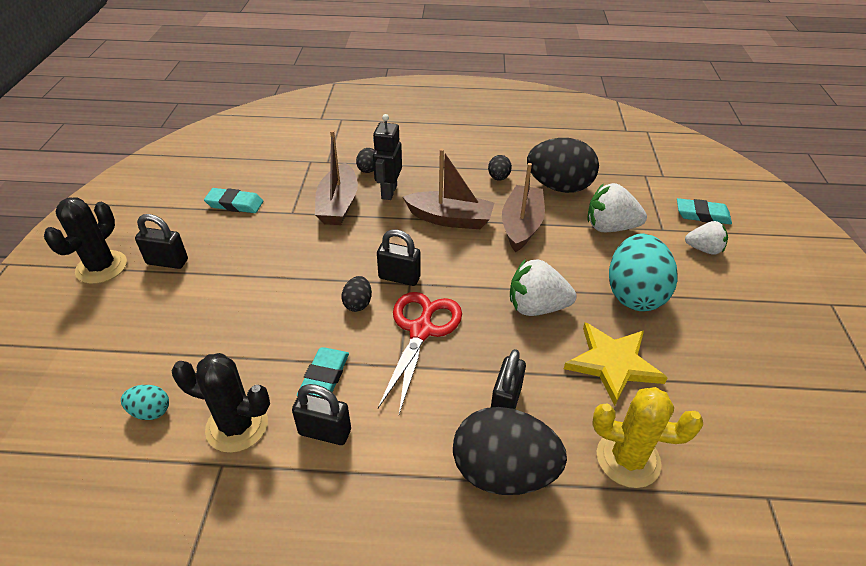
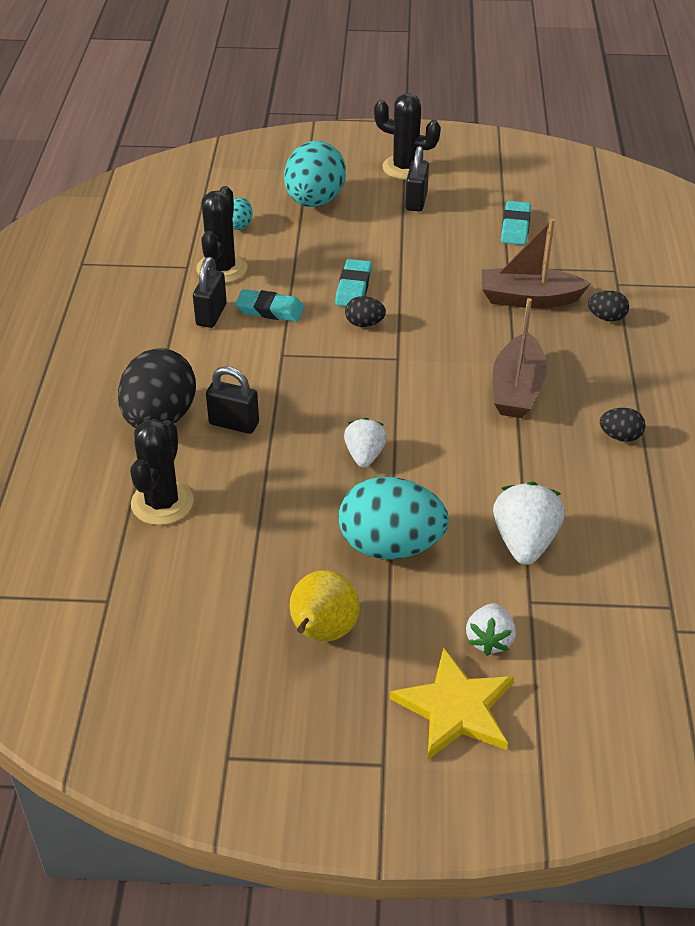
camera: 90 degrees right, 0 degrees up
(131, 340) = (314, 201): none -> turquoise egg
(388, 192) = (563, 337): black robot -> none
(399, 277) = (406, 350): black padlock -> none
(421, 330) = (327, 367): red scissors -> none
(521, 225) = (514, 453): brown boat -> none
(536, 307) = (364, 455): white strawberry -> white strawberry, size x0.65
(559, 187) = (612, 498): black egg -> none
(613, 363) = (280, 509): yellow star -> yellow star (455, 708)
(628, 459) = (162, 503): yellow cactus -> black cactus
(702, 215) = (574, 658): turquoise eraser -> turquoise eraser (353, 287)
(736, 335) = (322, 632): none -> yellow pear

